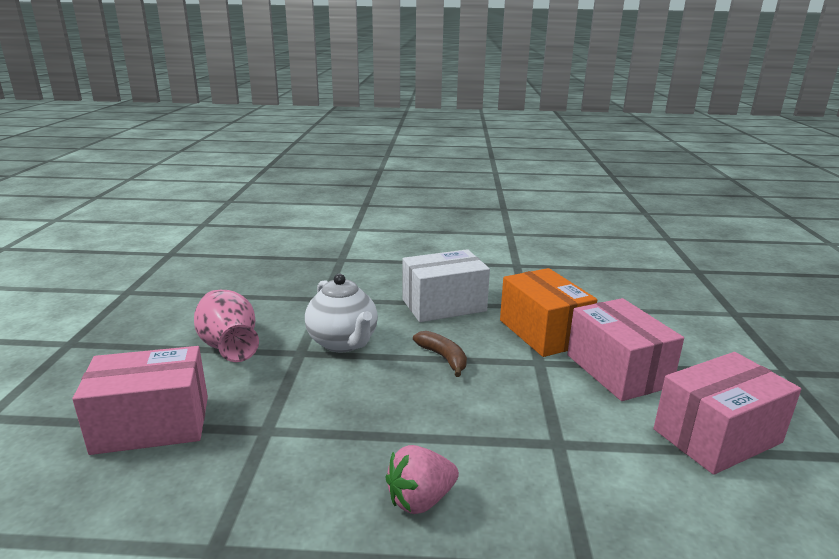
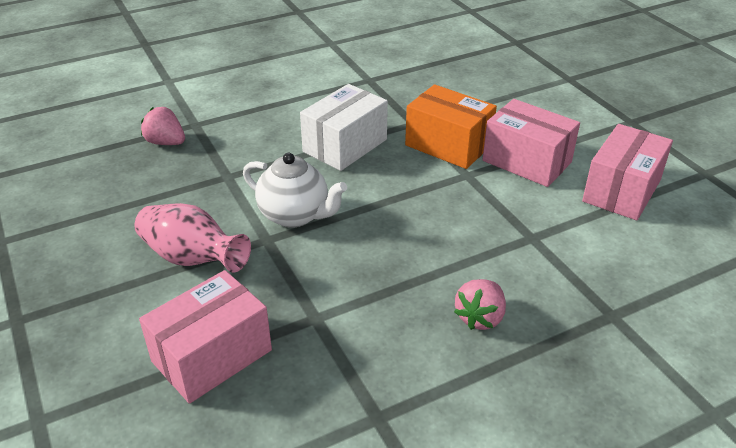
camera: 30 degrees left, 15 degrees up
(306, 265) = (166, 142): none -> pink strawberry
(443, 358) = (392, 198): brown banana -> none

